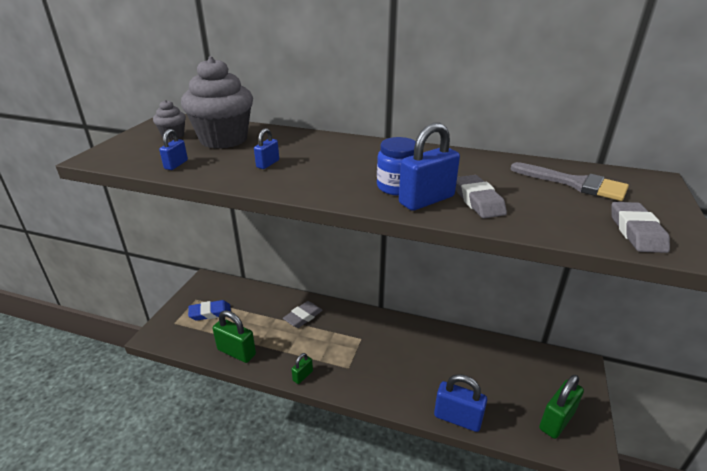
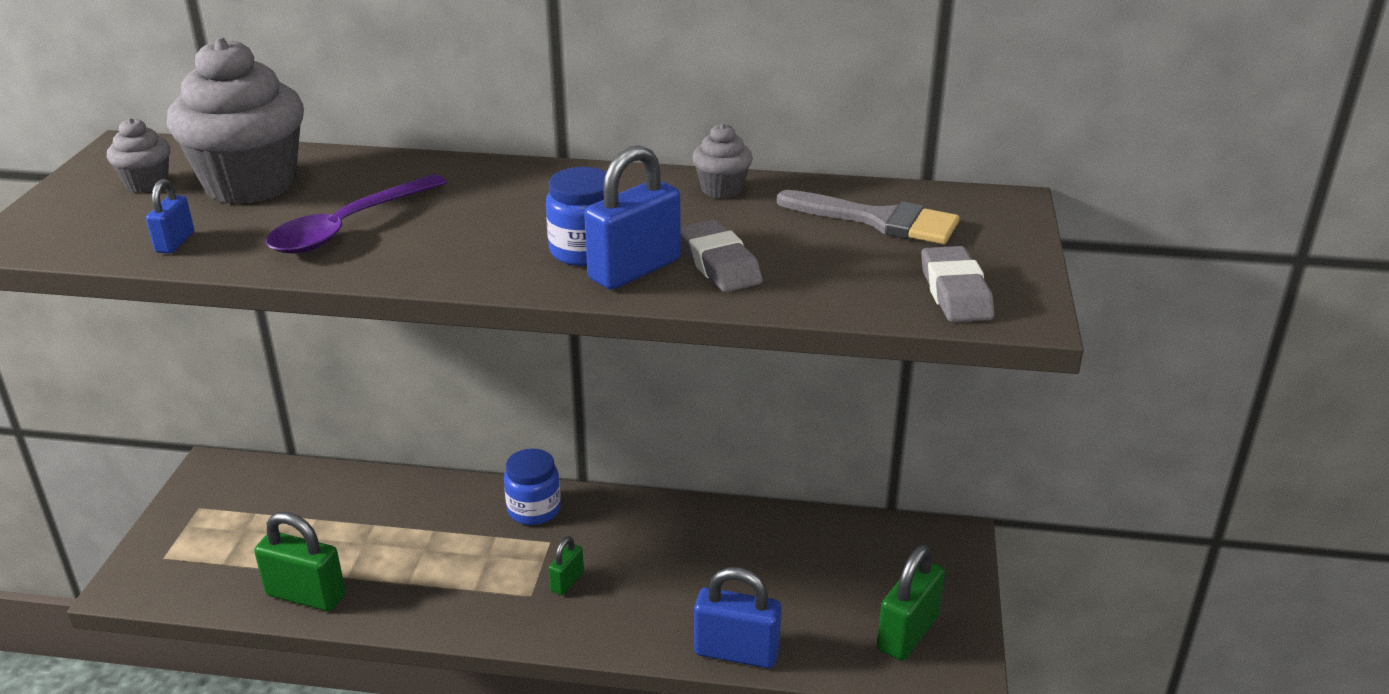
camera: 10 degrees left, 0 degrees up
(210, 313) = (236, 530): blue eraser -> none
(268, 164) = (348, 227): blue padlock -> purple spoon
(302, 376) = (444, 620): green padlock -> green padlock (567, 581)
(303, 317) = (430, 516): grey eraser -> none
(354, 320) = (534, 509): none -> blue jar
(477, 160) = (722, 189): none -> grey cupcake

